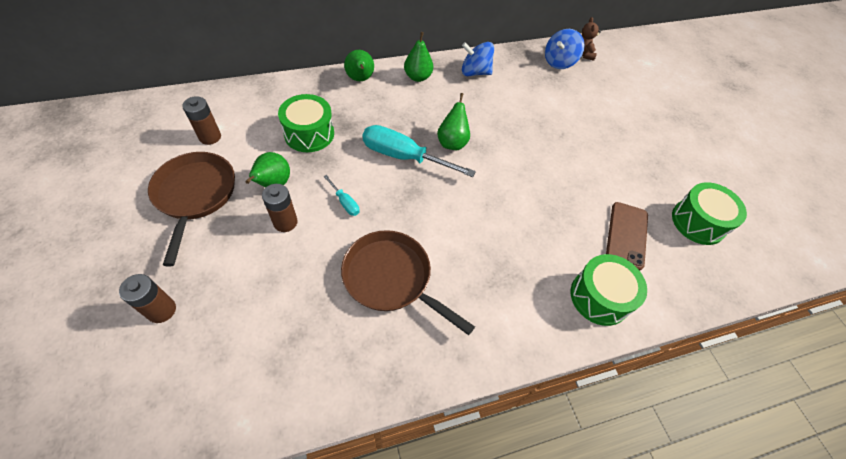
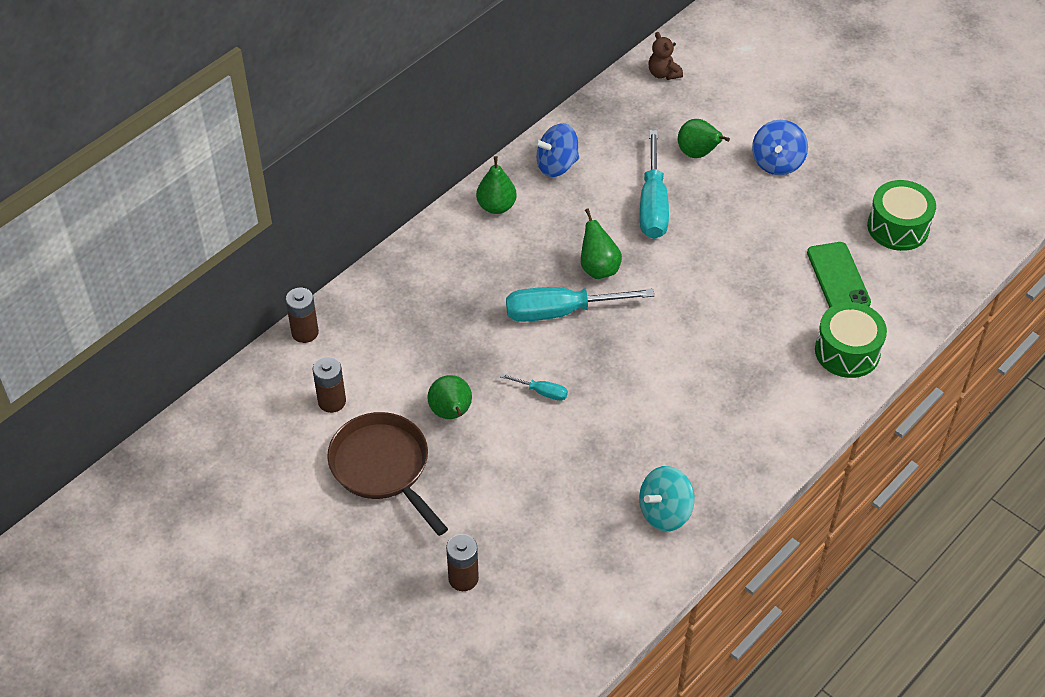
camera: 25 degrees left, 5 degrees down
(285, 222) = (501, 443): brown battery -> brown battery (305, 332)
(309, 134) = (436, 340): green drum -> none
(355, 349) = (665, 512): none -> turquoise spinning top
(360, 79) = (432, 244): green pear -> green pear (698, 154)
(392, 279) = (648, 438): brown pan -> none
(520, 121) = (653, 204): none -> turquoise screwdriver
(559, 62) = (643, 100): blue spinning top -> blue spinning top (777, 162)
(626, 235) = (838, 277): brown phone -> green phone

